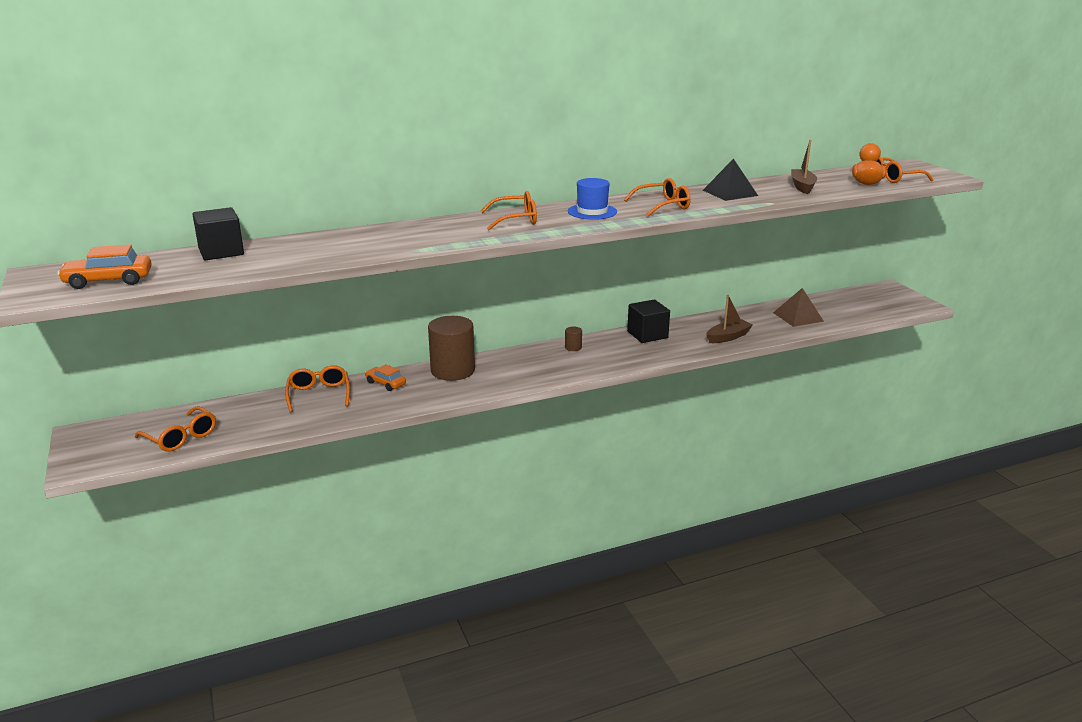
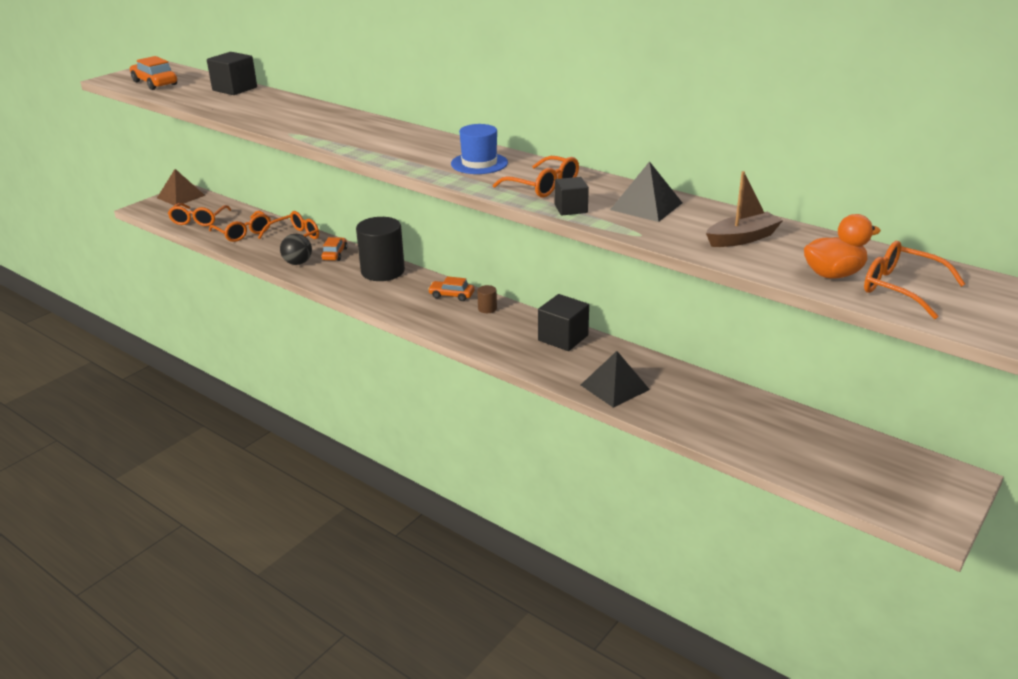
camera: 60 degrees right, 5 degrees up
(377, 404) = (298, 263): none -> black ball
(452, 371) = (382, 271): brown cylinder -> black cylinder
(515, 220) = (414, 143): orange glasses -> orange glasses (243, 233)
(534, 354) = (451, 295): none -> orange car
(712, 207) = (570, 209): none -> black cube
(728, 337) = (614, 387): brown boat -> black pyramid
(798, 317) = (738, 422): brown pyramid -> brown pyramid (181, 196)

